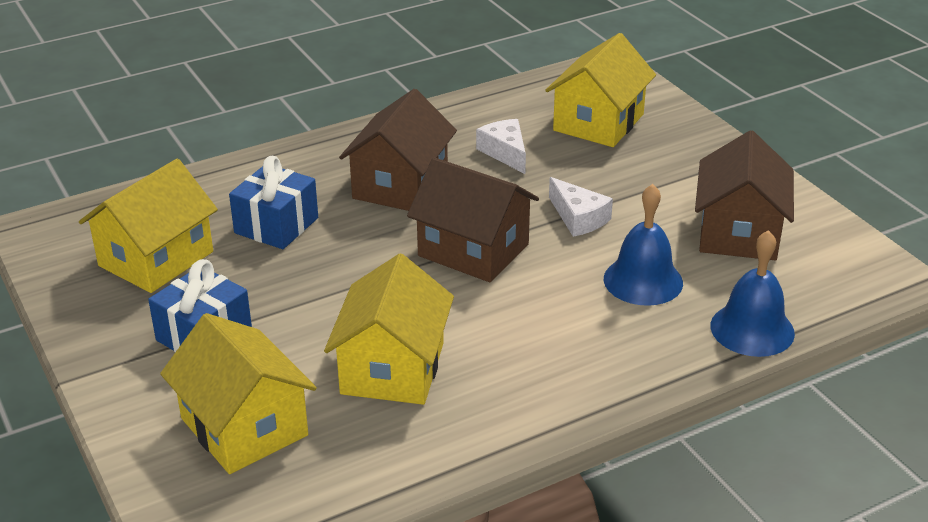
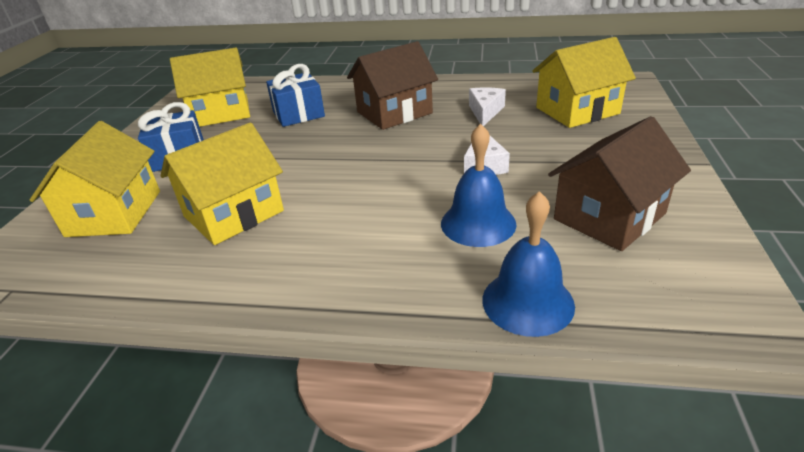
camera: 40 degrees right, 0 degrees up
(473, 250) = (385, 161): brown house -> none

